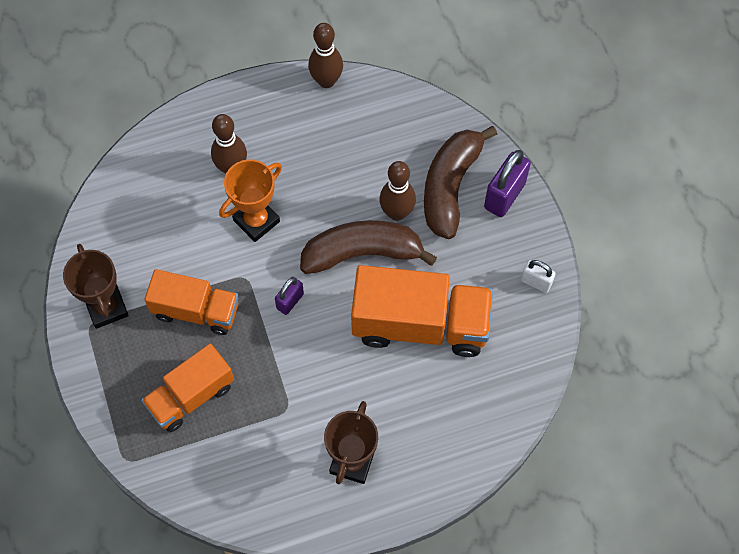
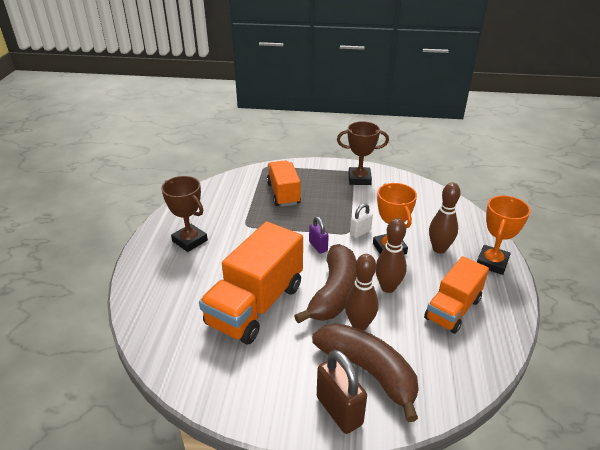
camera: 115 degrees right, 30 degrees down
(196, 310) = (337, 208): orange truck -> orange truck (452, 309)
(233, 110) = (492, 263): none -> orange trophy
(326, 81) = (511, 324): brown bowling pin -> brown bowling pin (388, 287)
(504, 195) = (339, 410): purple padlock -> brown padlock
(536, 282) = (238, 396): white padlock -> white padlock (360, 232)

